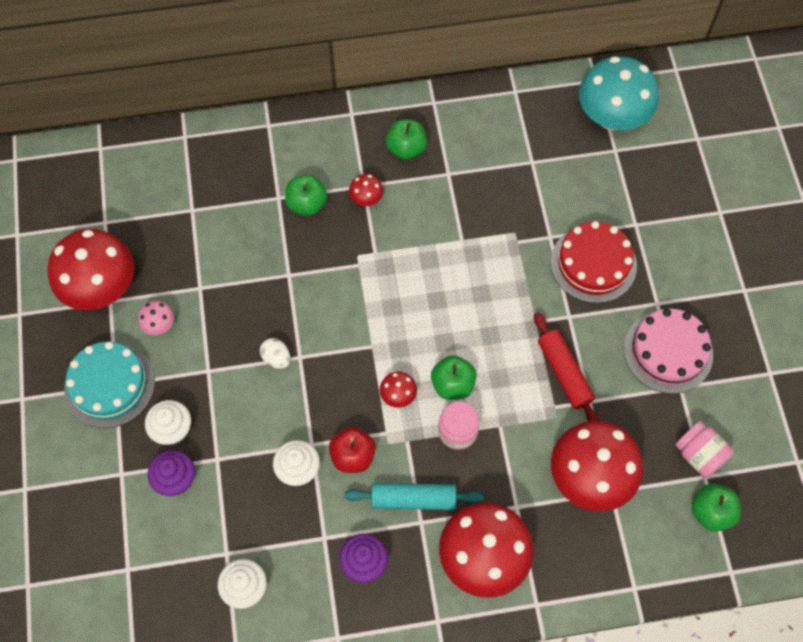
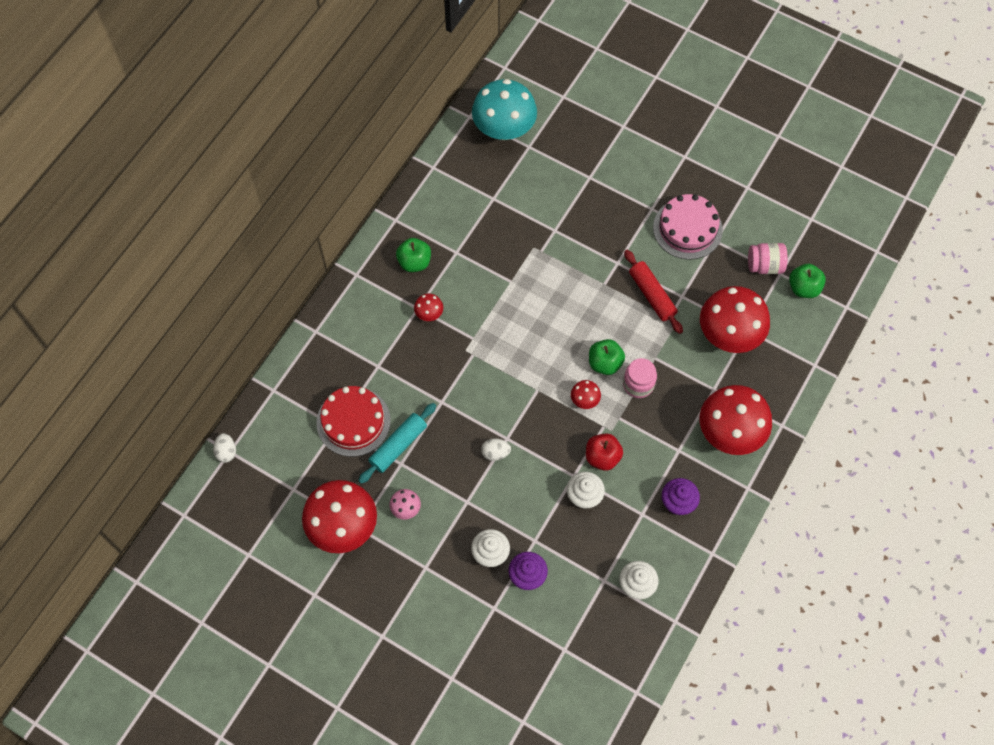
camera: 50 degrees left, 0 degrees up
(98, 146) = (226, 452): none -> white egg
(109, 385) = (422, 571): turquoise cake -> none
(307, 204) = (399, 352): green apple -> none
(413, 499) = (660, 443): turquoise rolling pin -> turquoise rolling pin (398, 446)
(564, 373) = (652, 295): red rolling pin -> red rolling pin turned 45 degrees clockwise
(593, 264) = (595, 221): red cake -> red cake (353, 421)

